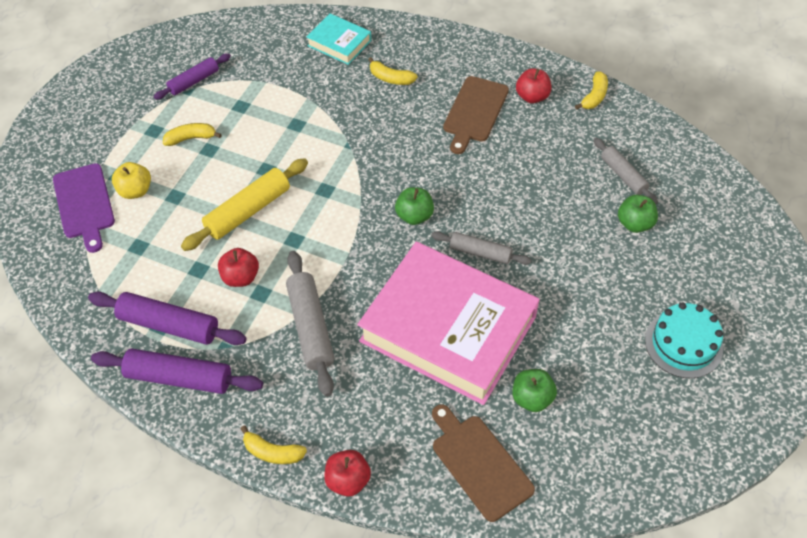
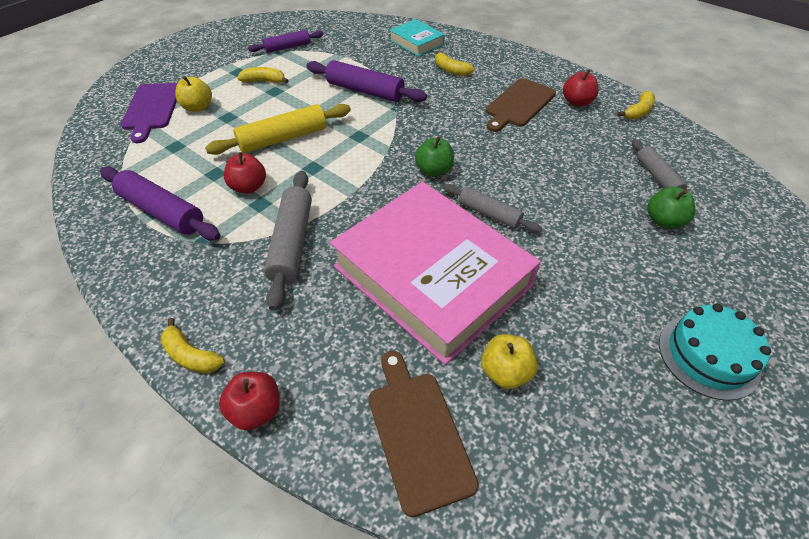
camera: 15 degrees right, 5 degrees down
(179, 378) = (143, 259): purple rolling pin -> purple rolling pin (365, 91)
(532, 398) = (505, 372): green apple -> yellow apple

